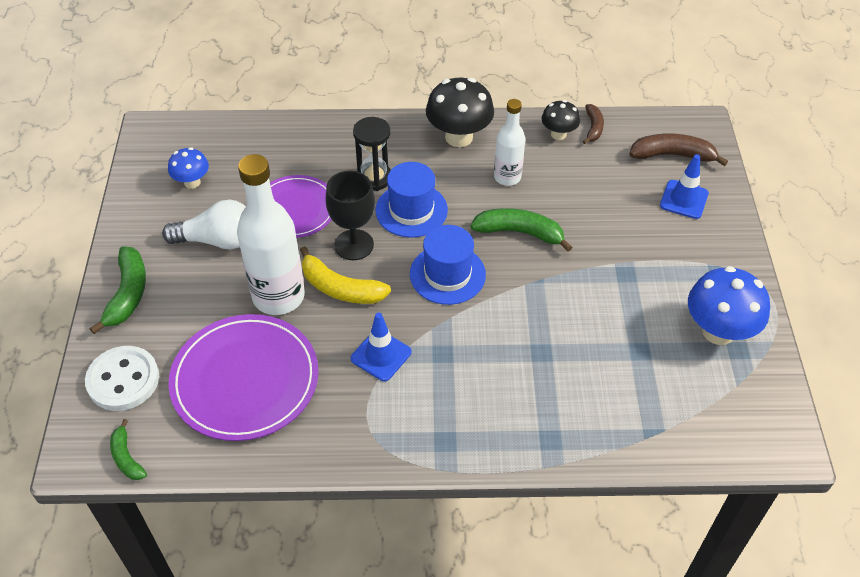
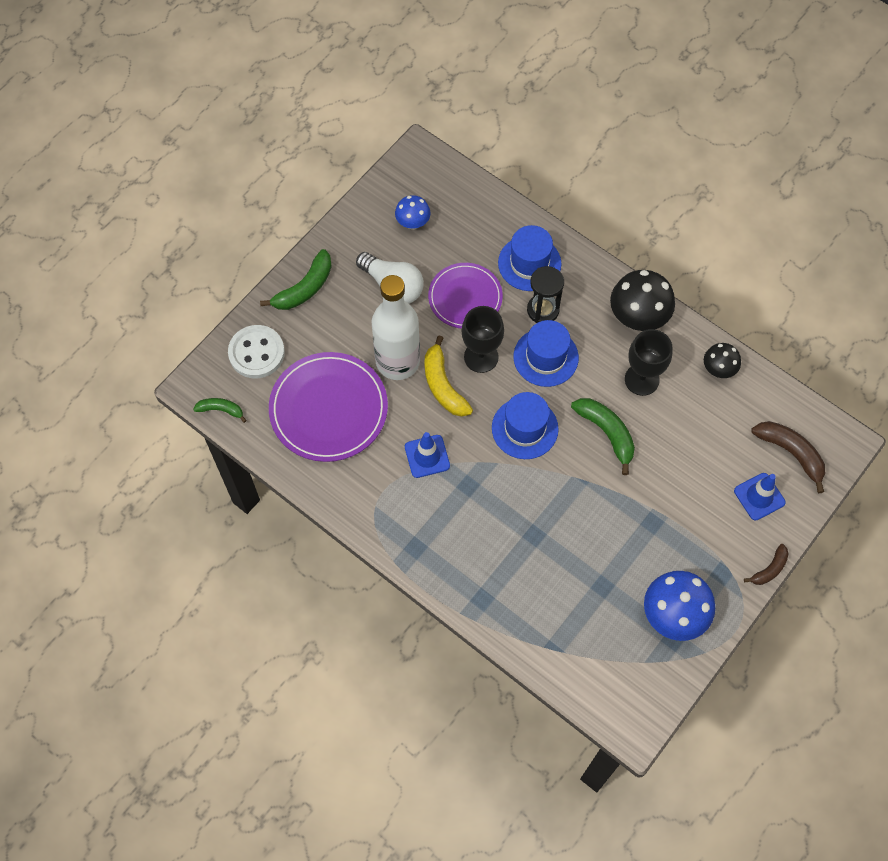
camera: 40 degrees right, 15 degrees up
(127, 457) = (221, 410): green banana -> green banana turned 90 degrees clockwise
(329, 152) = (529, 263): none -> blue hat
(507, 177) = (642, 379): white bottle -> black goblet
(593, 128) = (752, 383): brown banana -> brown banana (769, 569)

